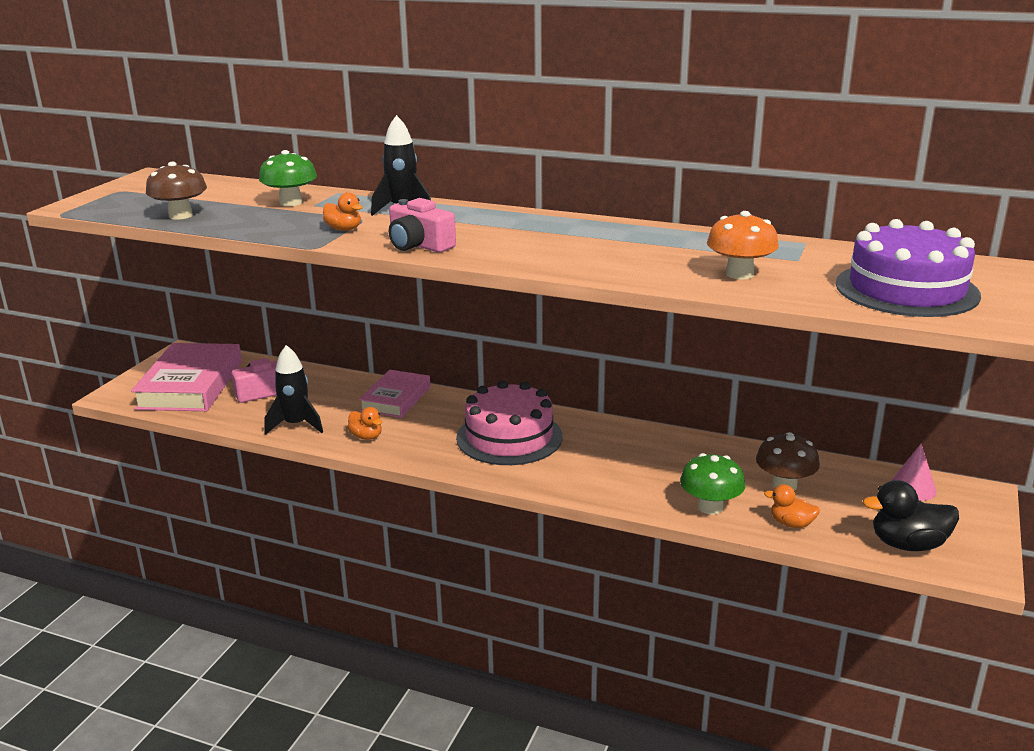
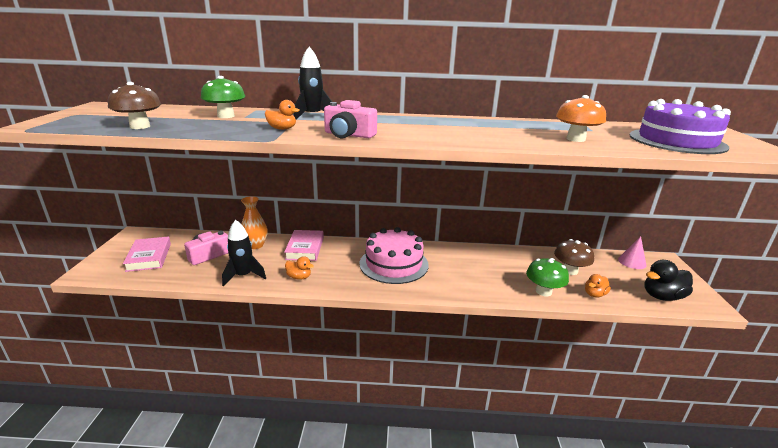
camera: 20 degrees left, 0 degrees up
(190, 385) = (149, 257): pink book -> pink book, size x0.61
(330, 386) = (255, 245): none -> orange vase
(791, 524) = (594, 294): orange duck -> orange duck turned 45 degrees counterclockwise

